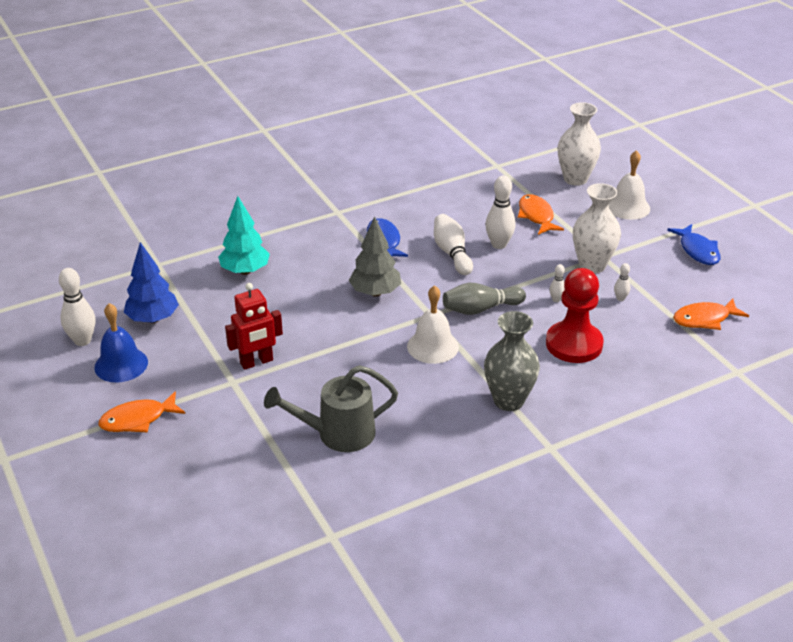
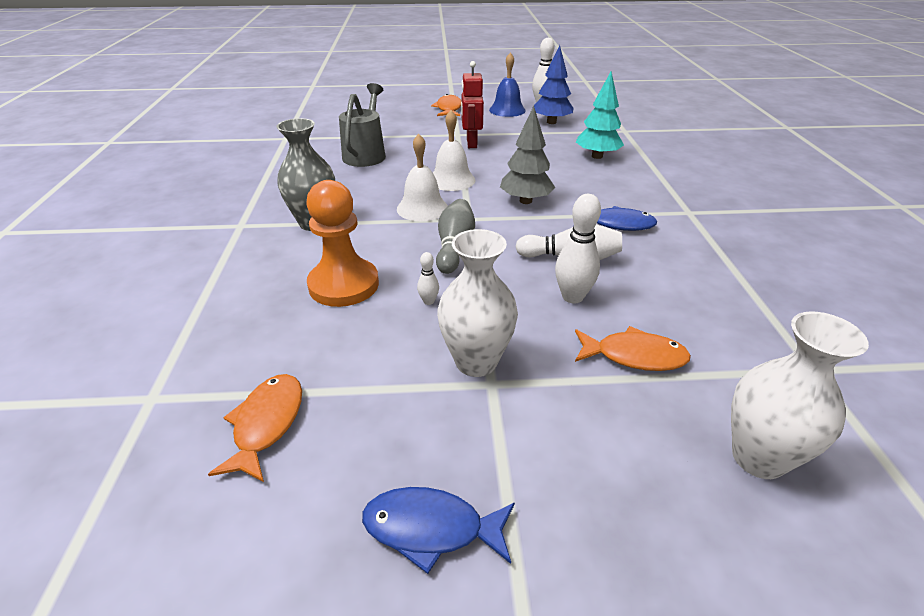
camera: 115 degrees right, 0 degrees up
(574, 344) = (344, 285): red pawn -> orange pawn
(620, 298) = (385, 356): white bowling pin -> none
(628, 207) = (630, 493): white bell -> white bell (451, 180)

